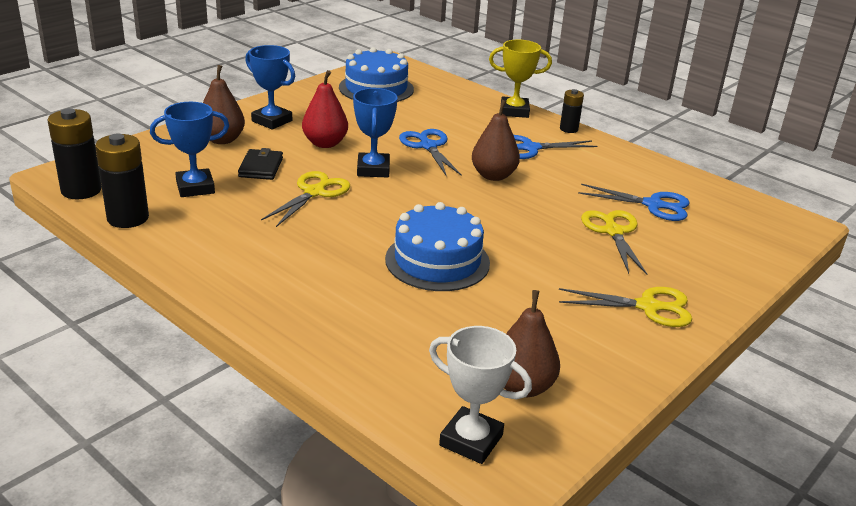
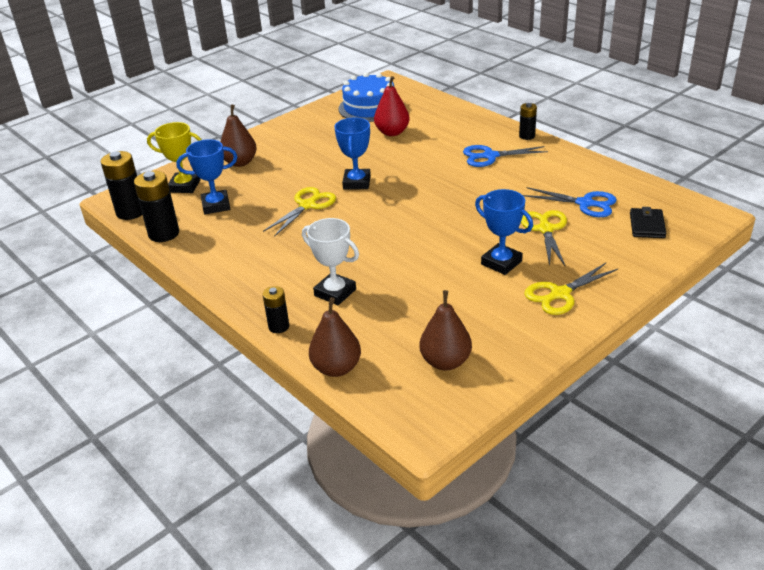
camera: 10 degrees right, 5 degrees up
(261, 167) = (268, 185): black wallet -> black wallet (647, 225)
(272, 121) = (281, 143): blue trophy -> blue trophy (501, 263)
(295, 337) = (279, 326): none -> black battery
(325, 143) = (321, 161): red pear -> red pear (392, 132)
(428, 146) = (404, 159): blue scissors -> none
(437, 261) = (396, 260): blue cake -> none
(471, 440) = (399, 404): white trophy -> white trophy (335, 292)
(493, 176) = (454, 183): brown pear -> brown pear (336, 368)
(514, 111) = (483, 122): yellow trophy -> yellow trophy (184, 186)
(648, 307) = (560, 294): yellow scissors -> yellow scissors turned 135 degrees clockwise

